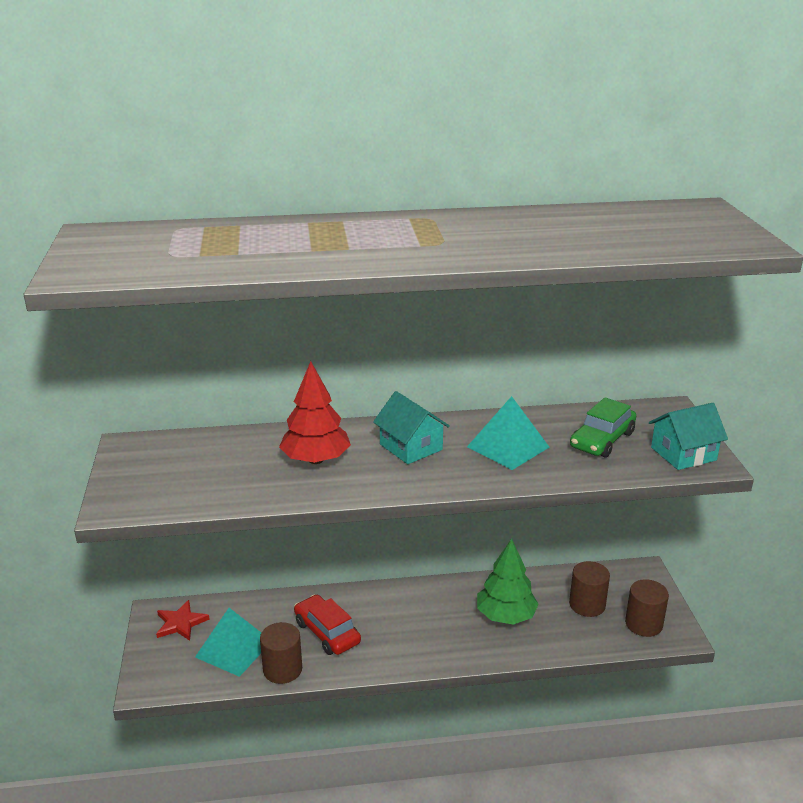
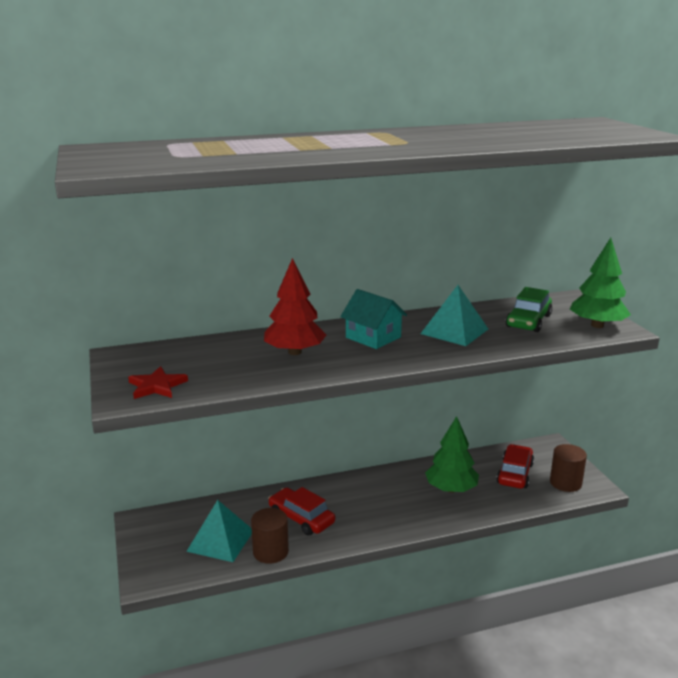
camera: 10 degrees left, 5 degrees down
(180, 623) = (165, 525): red star -> red star (157, 386)
(587, 605) = (515, 474): brown cylinder -> red car
(683, 454) = (597, 325): turquoise house -> green tree

